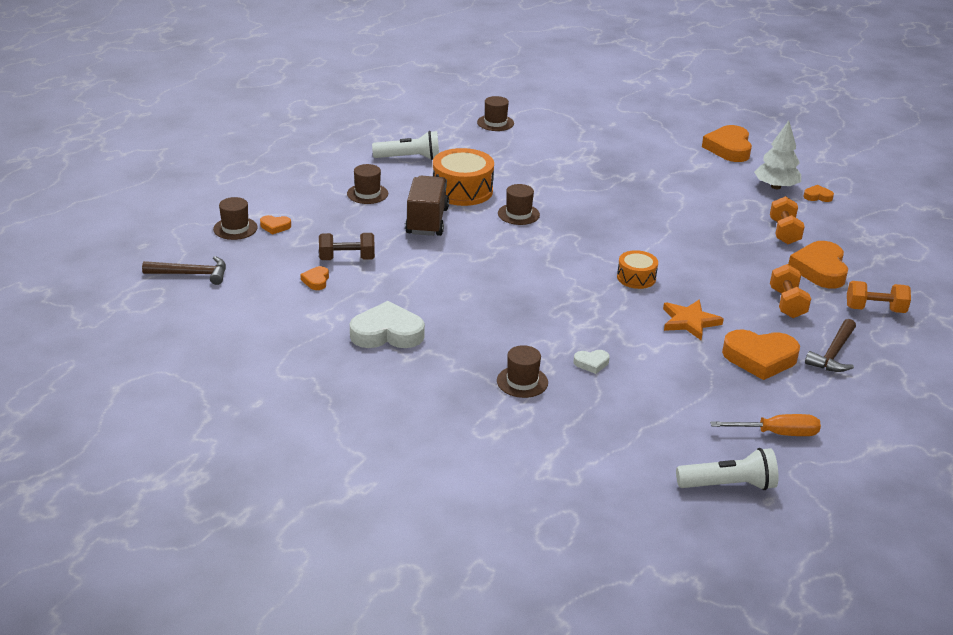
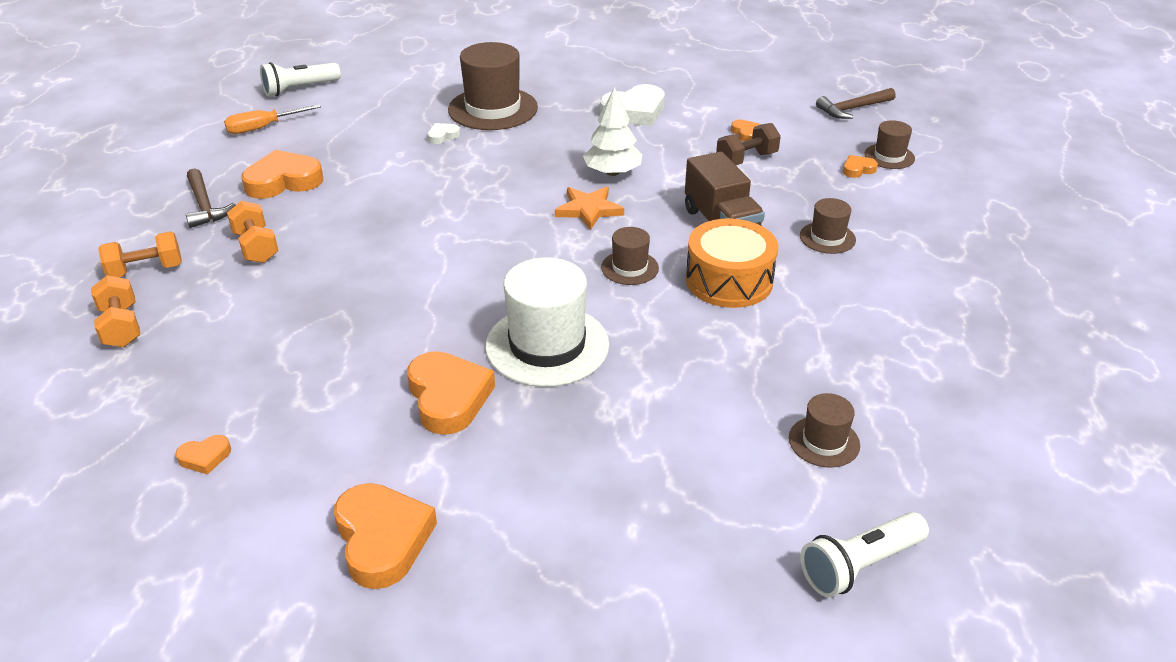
camera: 155 degrees right, 5 degrees up
(409, 158) = (852, 312): white flashlight -> white flashlight (859, 565)
(522, 382) = (493, 109): brown hat -> brown hat, size x1.95
(604, 191) = (547, 345): none -> white hat
(636, 278) = (440, 227): orange drum -> none
(689, 322) = (363, 196): orange star -> orange star (588, 210)
(775, 187) = (280, 456): white tree -> white tree (612, 172)
(784, 232) = (262, 356): orange dumbbell -> orange dumbbell (121, 327)
(820, 269) = (212, 307): orange heart -> orange heart (448, 397)
(833, 354) = (205, 206): brown hammer -> brown hammer turned 150 degrees clockwise

